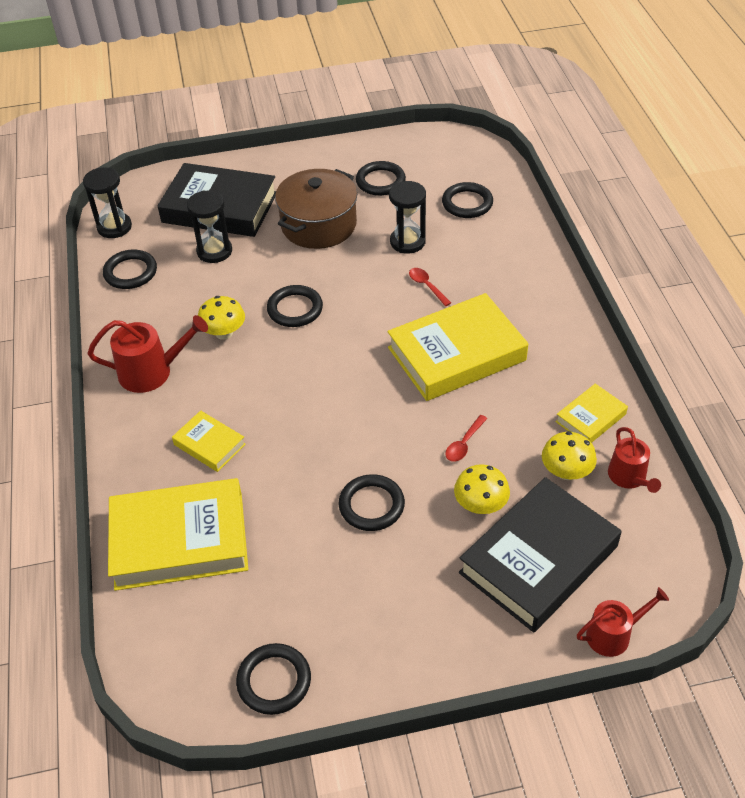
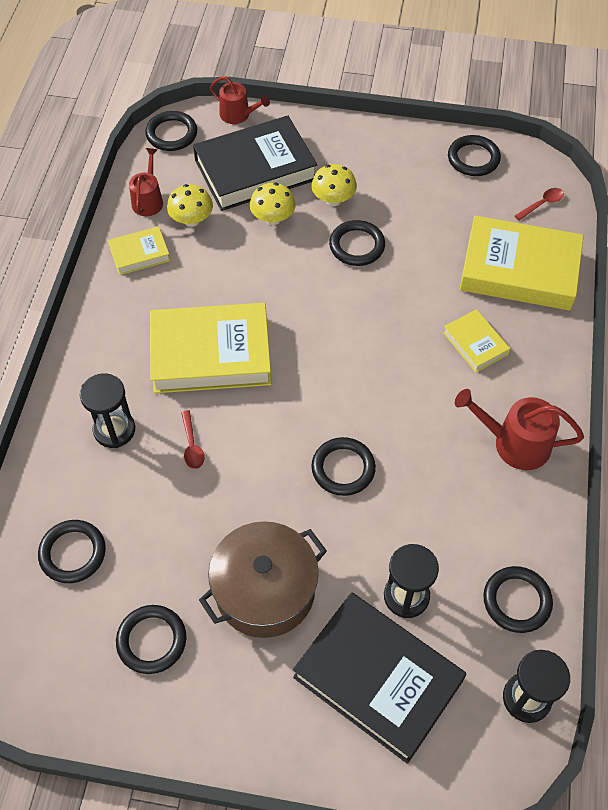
camera: 160 degrees left, 10 degrees up
(224, 333) = (428, 465): yellow mushroom -> yellow mushroom (333, 199)
(407, 242) = (176, 518): black hourglass -> black hourglass (114, 430)
(464, 444) = (256, 268): red spoon -> red spoon (542, 204)
(613, 634) = (238, 115): red watering can -> red watering can turned 150 degrees counterclockwise
(672, 573) = (171, 134): none -> black ring

